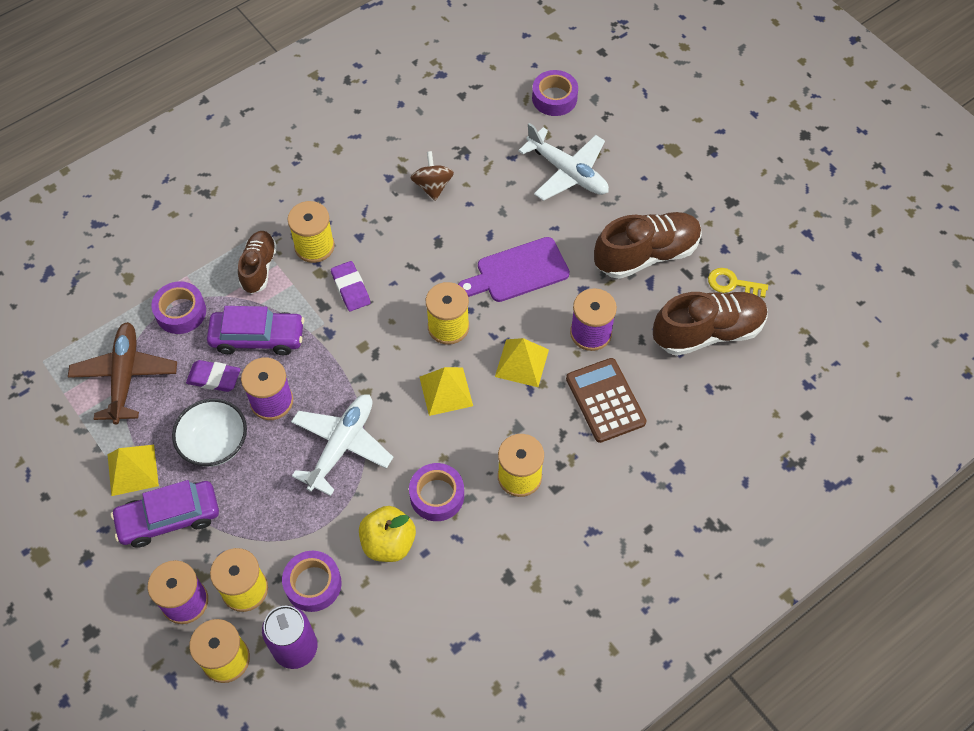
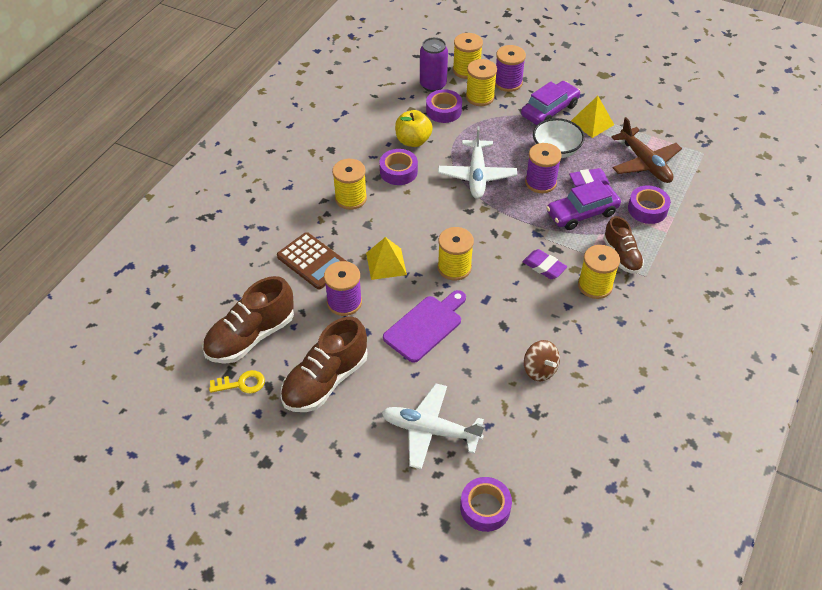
camera: 155 degrees right, 10 degrees down
(446, 391) = (429, 227): yellow pyramid -> none

